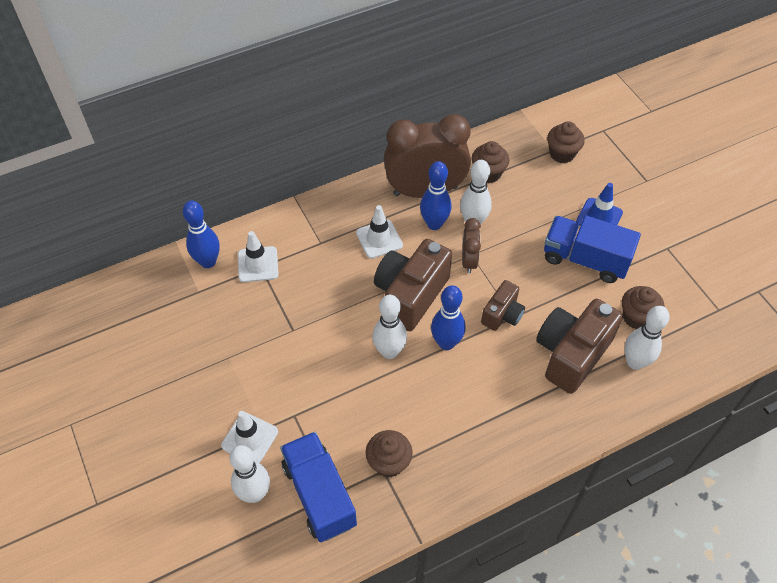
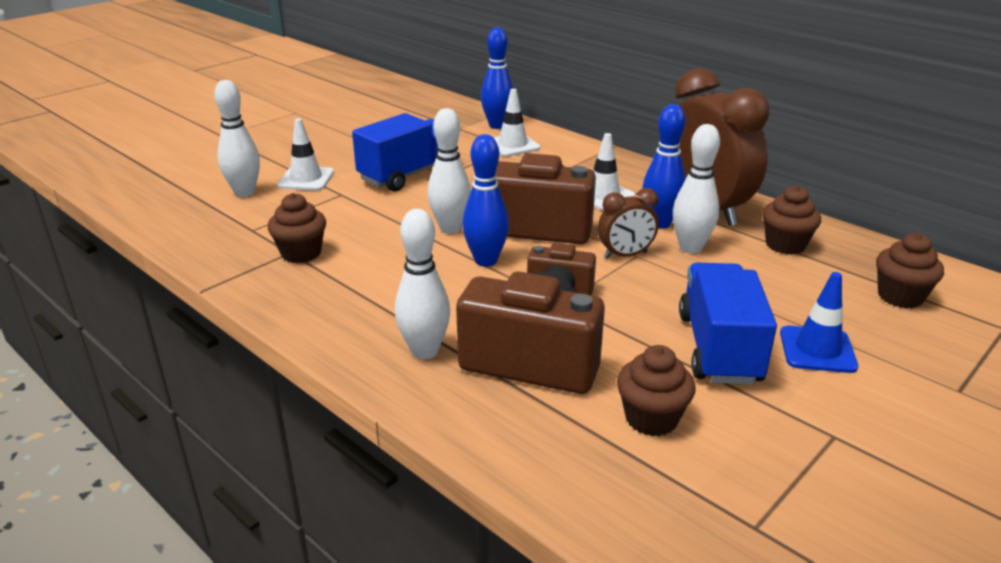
camera: 70 degrees right, 25 degrees down
(319, 495) = (250, 223): blue truck -> blue truck (408, 174)
(635, 362) = (559, 429): white bowling pin -> white bowling pin (425, 351)

